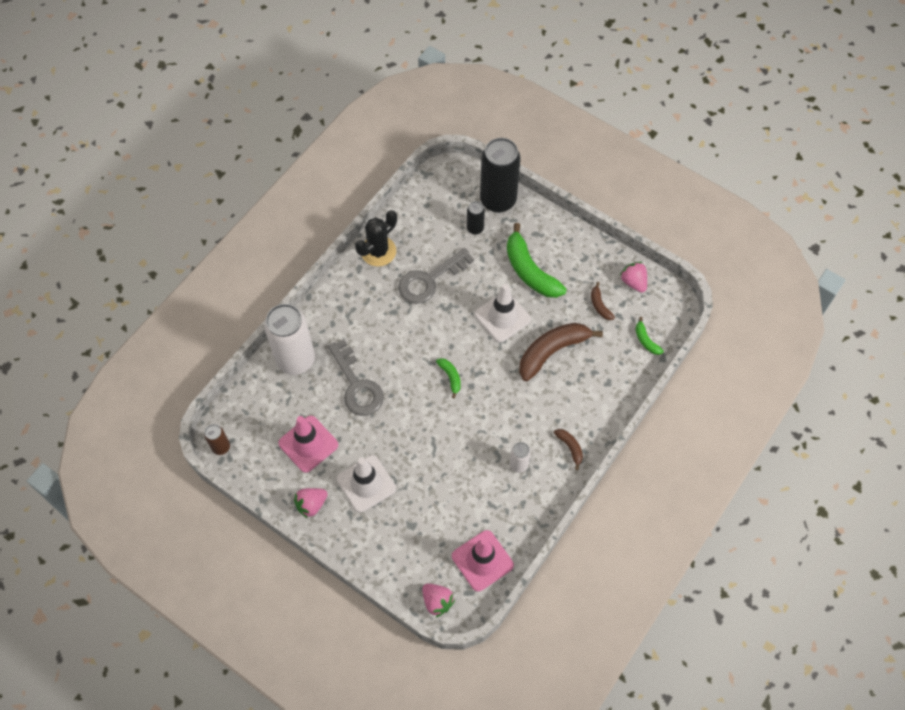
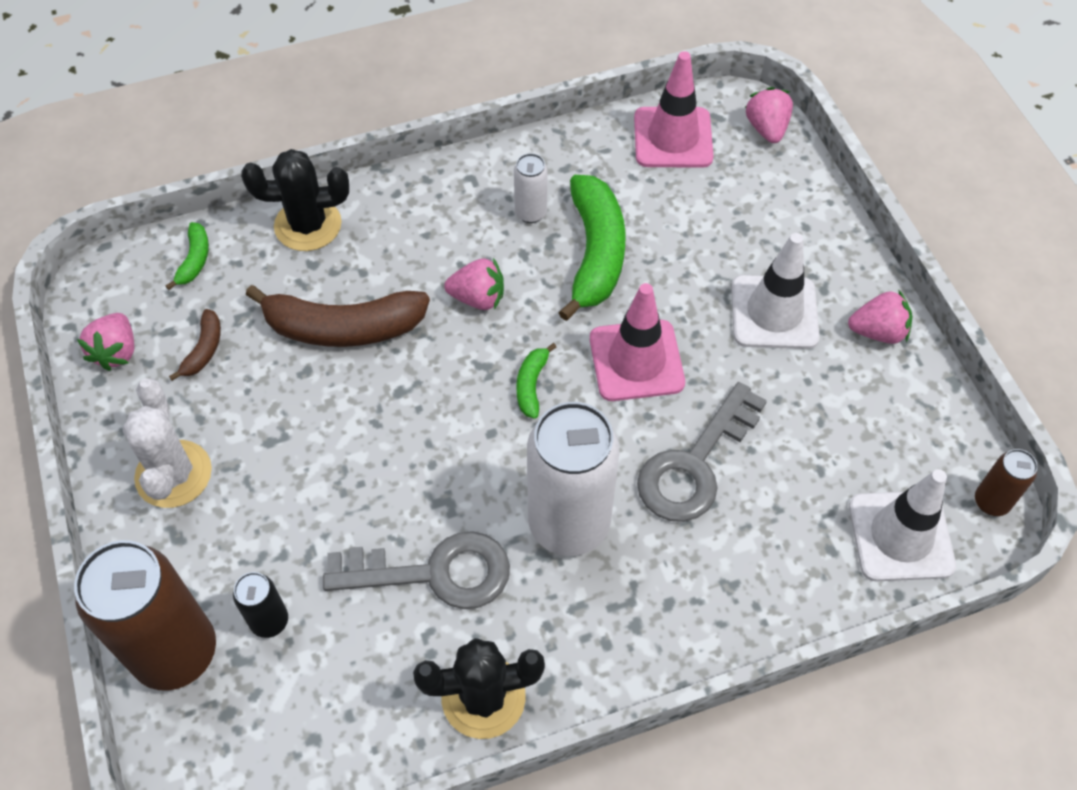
camera: 145 degrees left, 5 degrees down
(296, 360) = (778, 575): white can -> white can (569, 524)
(308, 444) = (834, 420): pink traffic cone -> pink traffic cone (636, 361)
(357, 385) = (694, 464): grey key -> grey key turned 150 degrees counterclockwise
(498, 200) = (176, 652): black can -> brown can
(502, 317) = (368, 427): white traffic cone -> white traffic cone (901, 536)
(506, 403) = (478, 298): none -> pink strawberry
(530, 271) = (253, 476): green banana -> green banana (595, 253)
(560, 253) = (173, 474): none -> white cactus
(570, 448) = (441, 193): brown banana -> none
(614, 389) = (308, 225): none -> black cactus

